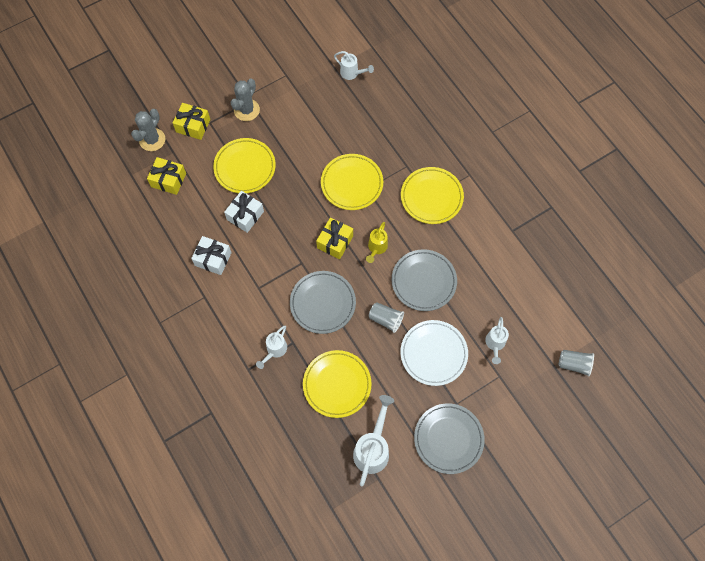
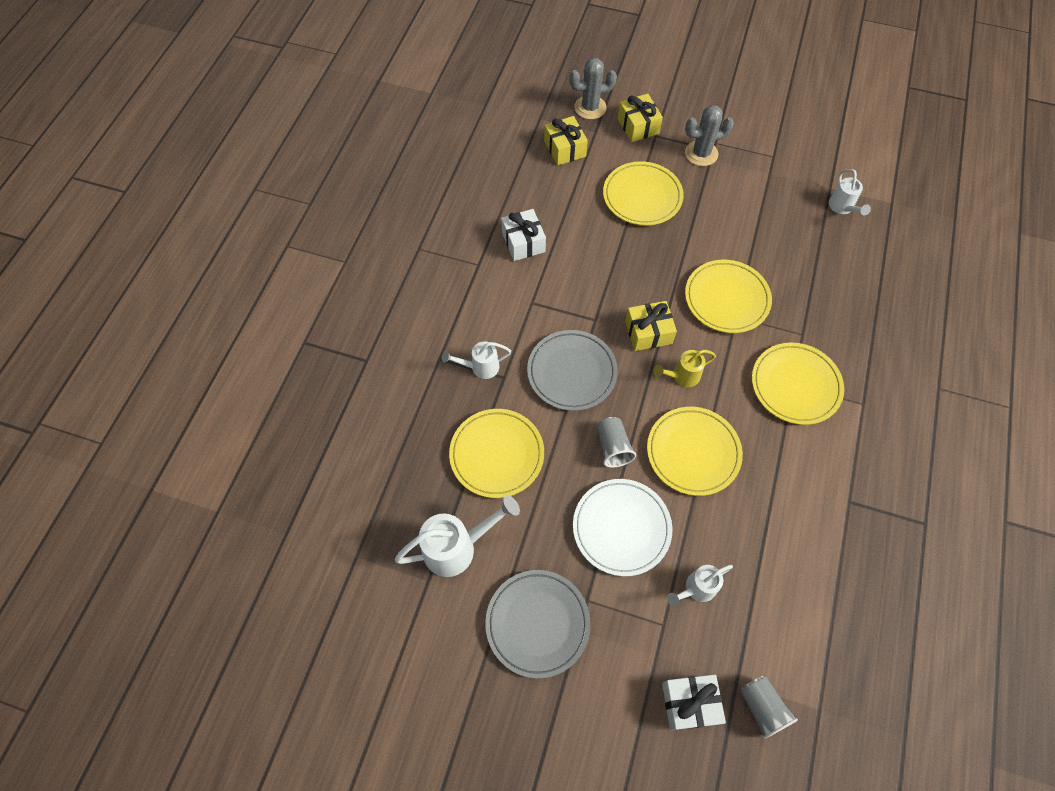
camera: 50 degrees right, 5 degrees down
(245, 215) = (594, 234): white gift -> white gift (689, 703)
(423, 281) = (693, 452): grey plate -> yellow plate

